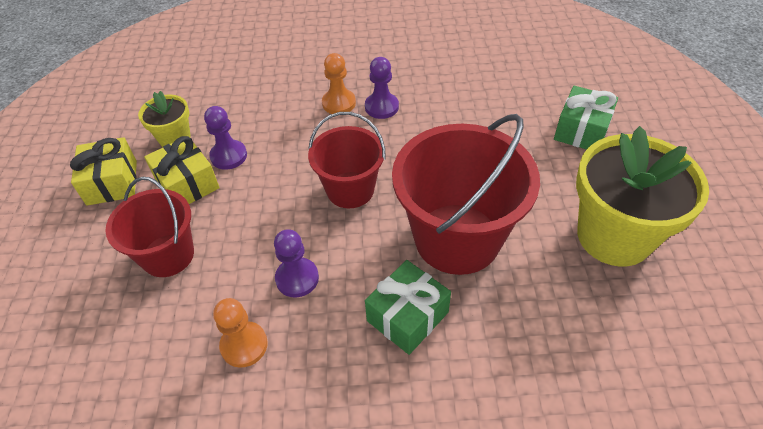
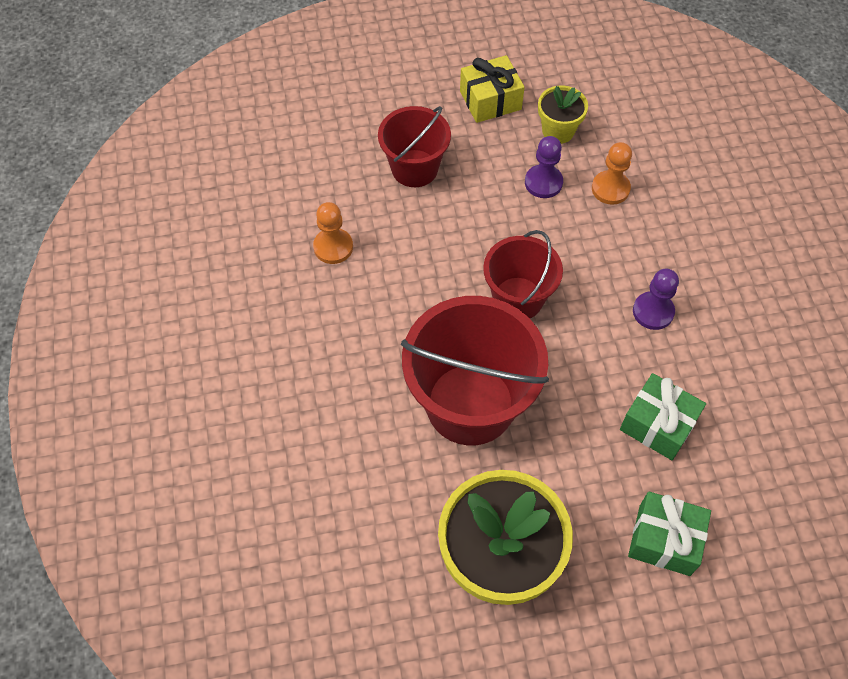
camera: 80 degrees right, 10 degrees up
(187, 184) = (499, 158): yellow gift -> none
(297, 278) = (403, 272): purple pawn -> none
(339, 103) = (648, 267): orange pawn -> orange pawn (610, 189)
(407, 316) = (374, 367): green gift -> green gift (658, 425)

